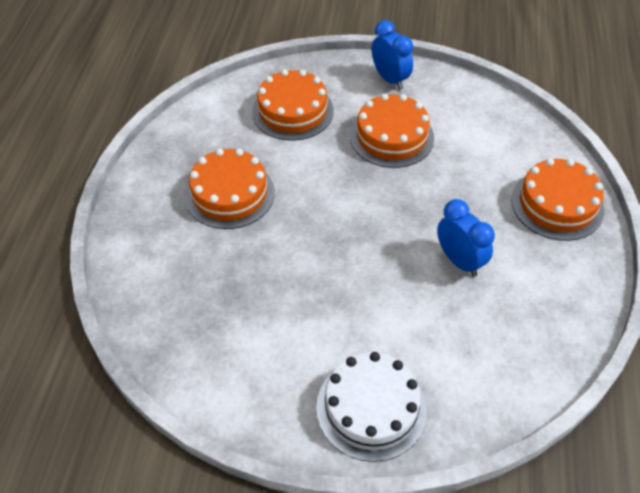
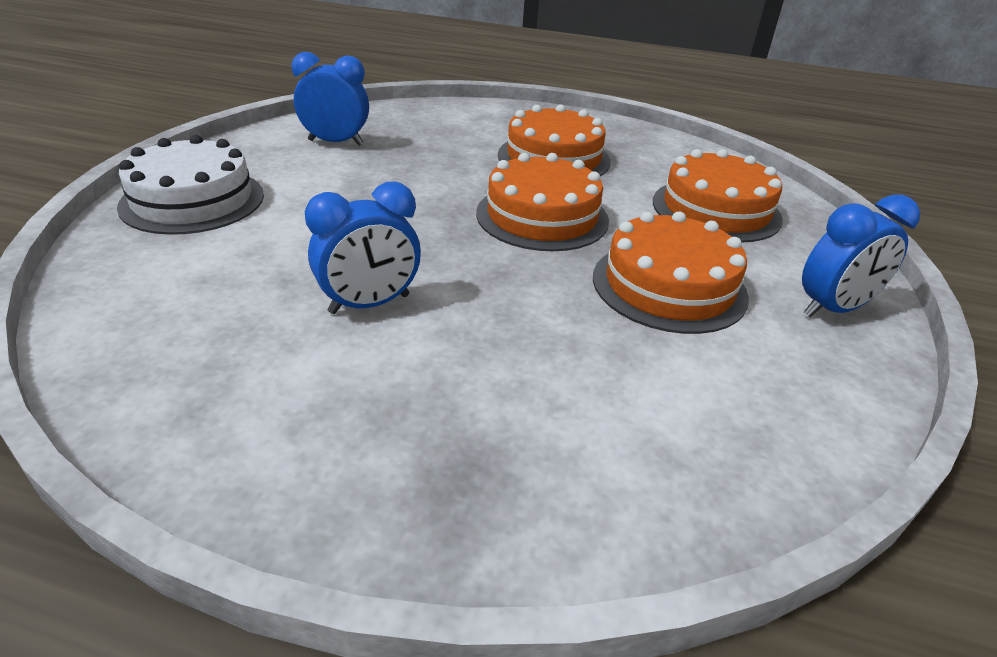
camera: 95 degrees right, 15 degrees down
(232, 346) = (336, 142): none -> blue clock
(557, 204) = (458, 472): orange cake -> orange cake (542, 216)

